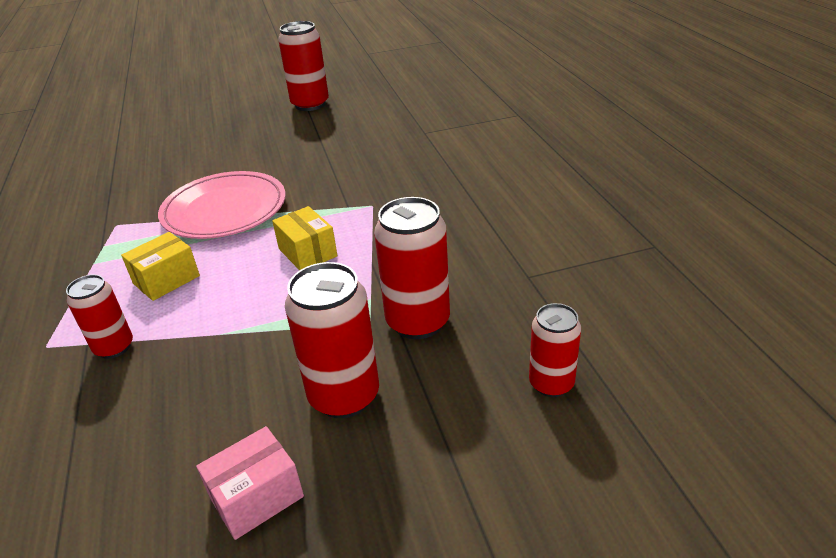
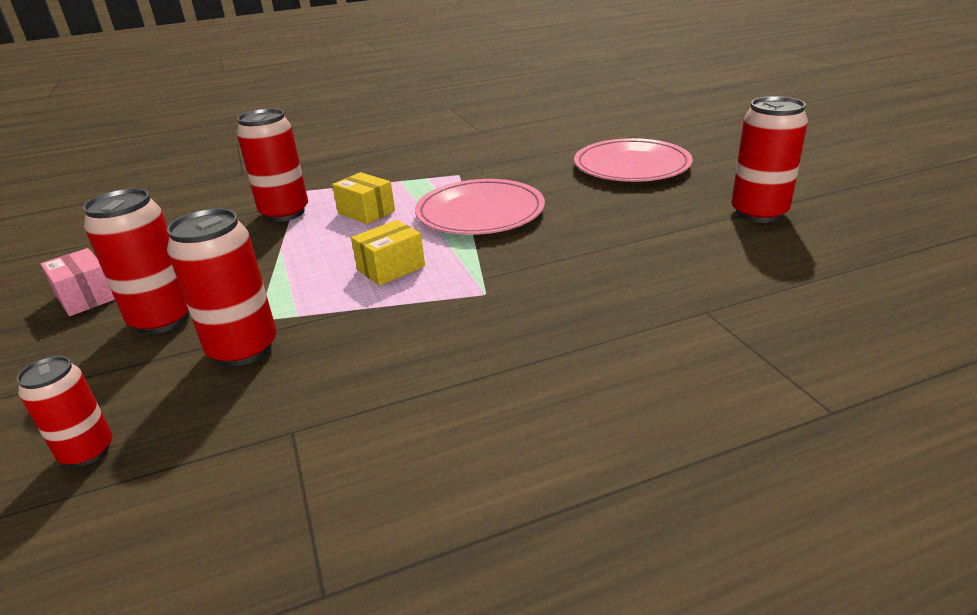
camera: 85 degrees right, 5 degrees down
(114, 347) = (284, 213): red can -> red can, size x1.62
(187, 138) = (631, 166): none -> pink plate

